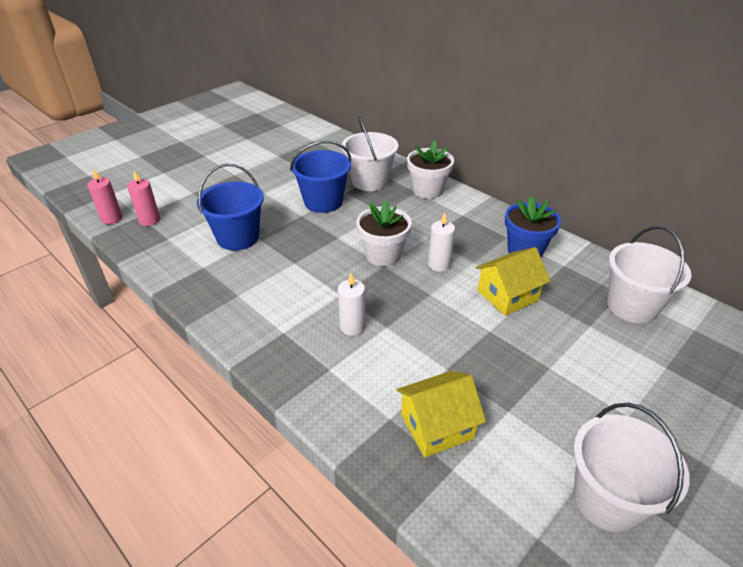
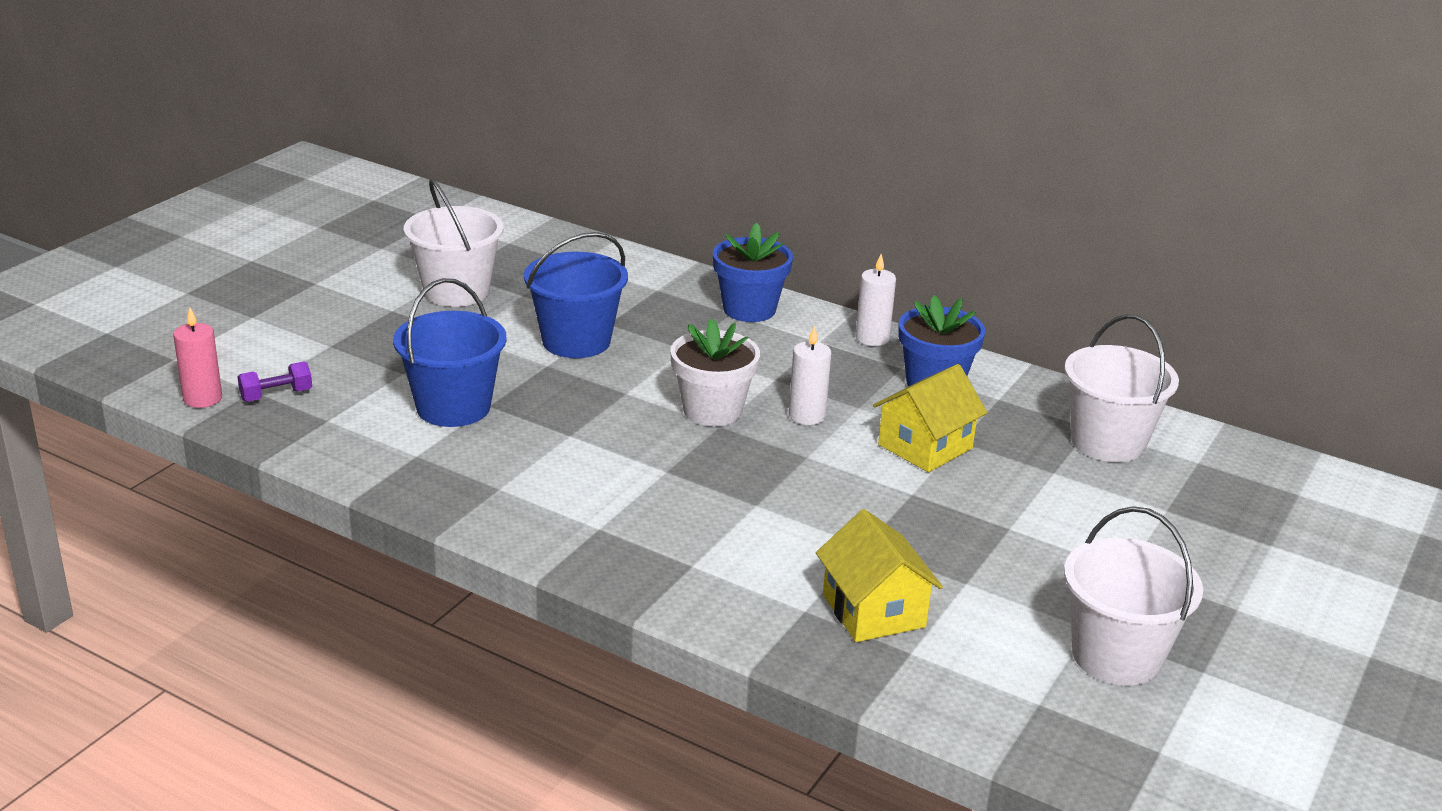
camera: 15 degrees left, 10 degrees down
(149, 220) = (276, 395): pink candle -> purple dumbbell
(352, 327) = (704, 510): white candle -> white candle (872, 338)
(370, 181) = (643, 303): white bucket -> white bucket (456, 291)
(428, 190) = (749, 309): white flower pot -> blue flower pot
(437, 426) = (873, 611): yellow house -> yellow house turned 75 degrees counterclockwise

